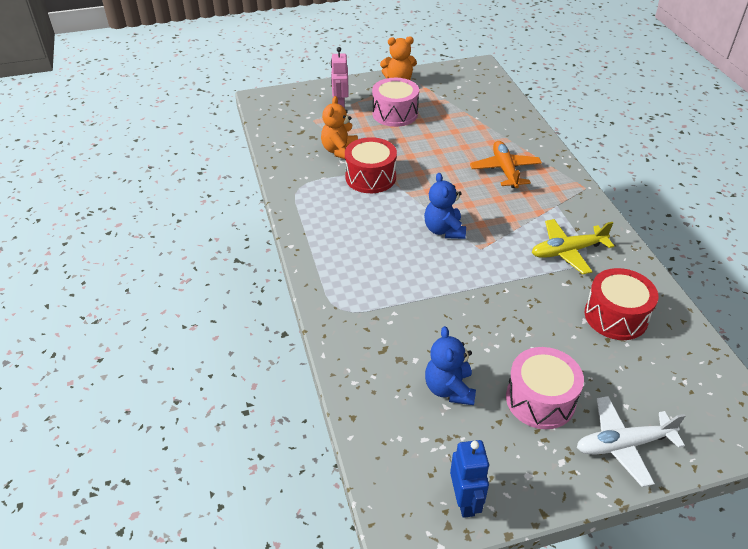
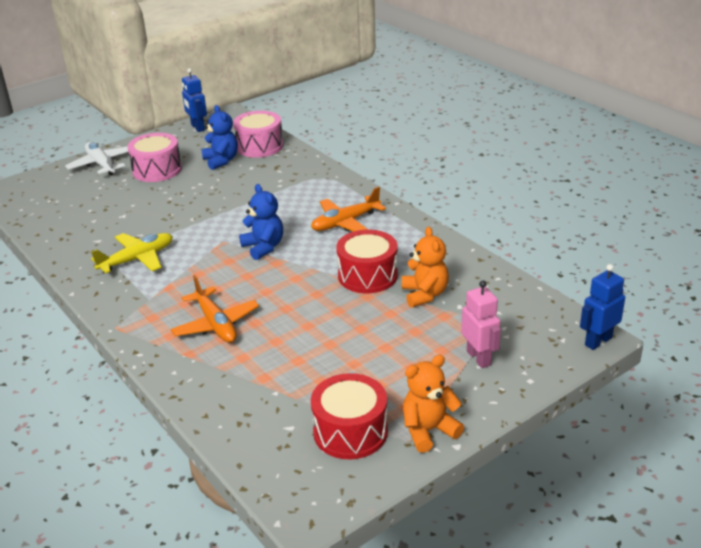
camera: 160 degrees right, 10 degrees down
(262, 96) = (598, 341): none -> blue robot
(355, 236) = (345, 222): none -> orange plane
(395, 113) = (394, 365): pink drum -> pink drum (259, 146)
(616, 316) = (96, 224): red drum -> red drum (350, 431)
(623, 445) = (101, 164): white plane -> white plane turned 90 degrees counterclockwise

